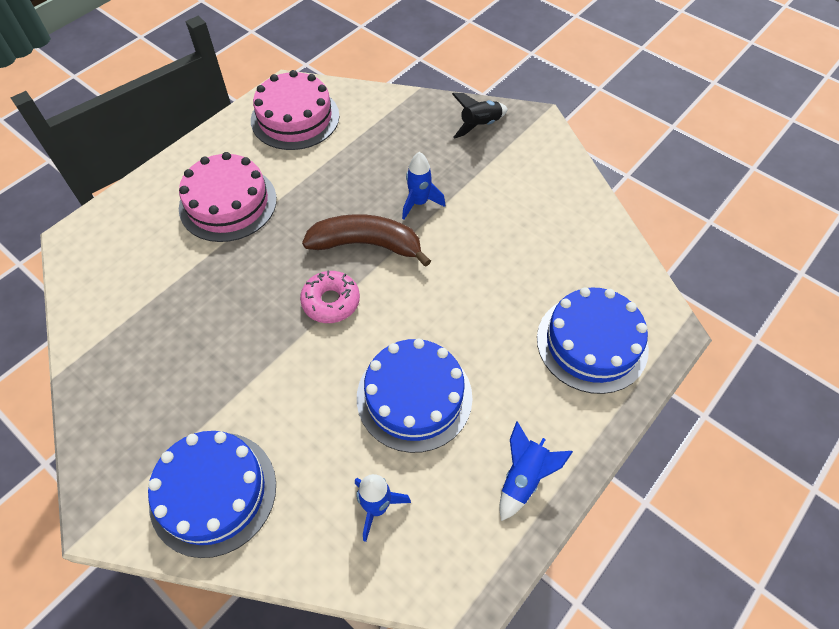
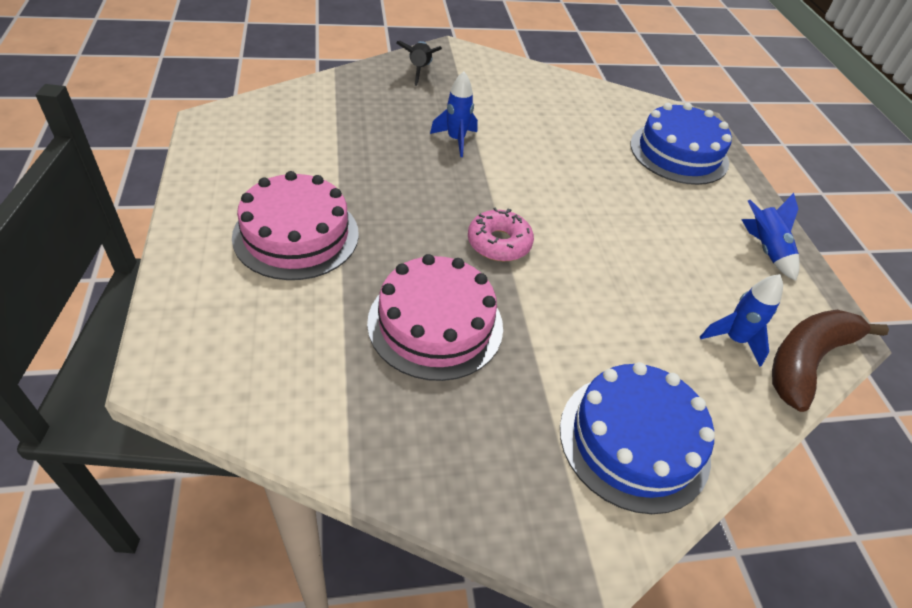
camera: 55 degrees left, 10 degrees down
(295, 118) = (256, 138): pink cake -> pink cake (435, 324)
(367, 244) = (463, 189): brown banana -> brown banana (807, 361)
(414, 397) = (645, 257): blue cake -> none

